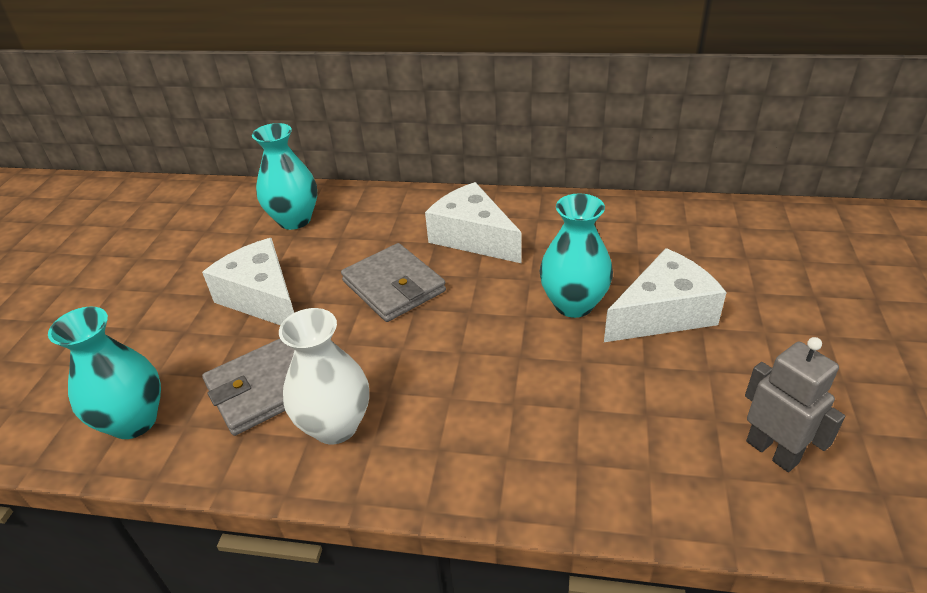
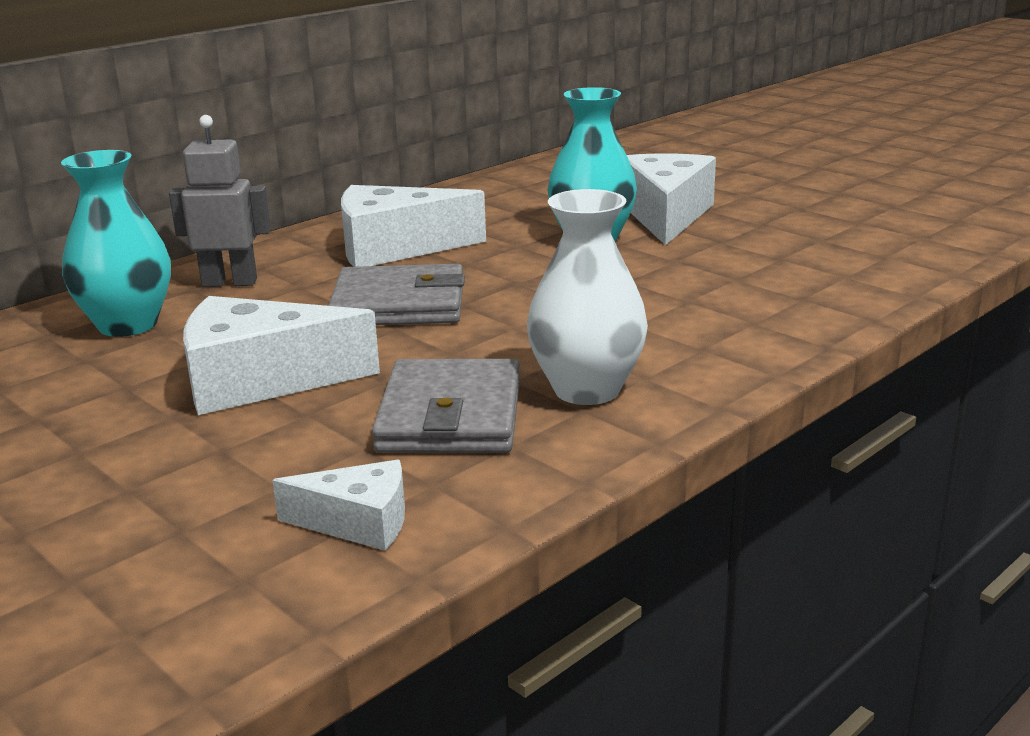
camera: 55 degrees left, 15 degrees down
(134, 421) = (358, 523): turquoise vase -> white cheese
(772, 451) = (879, 234): grey robot -> grey robot (229, 282)

